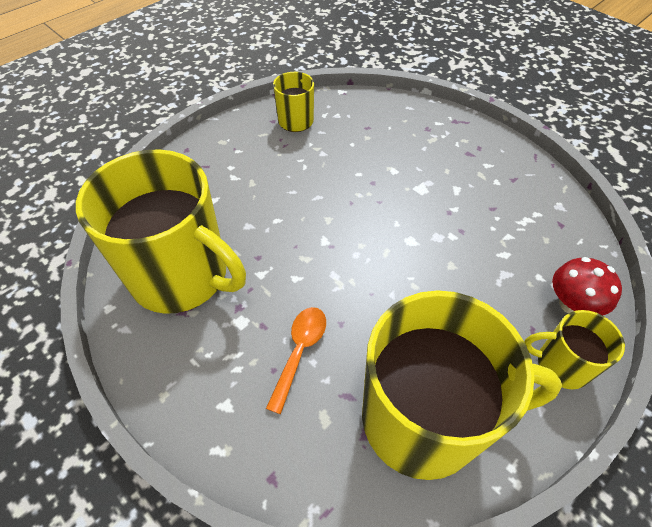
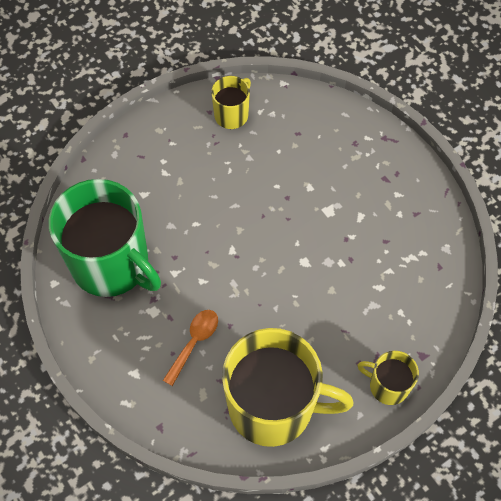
camera: 10 degrees right, 10 degrees up
(181, 275) = (111, 264): yellow mug -> green mug
(572, 304) = (417, 340): red mushroom -> none

